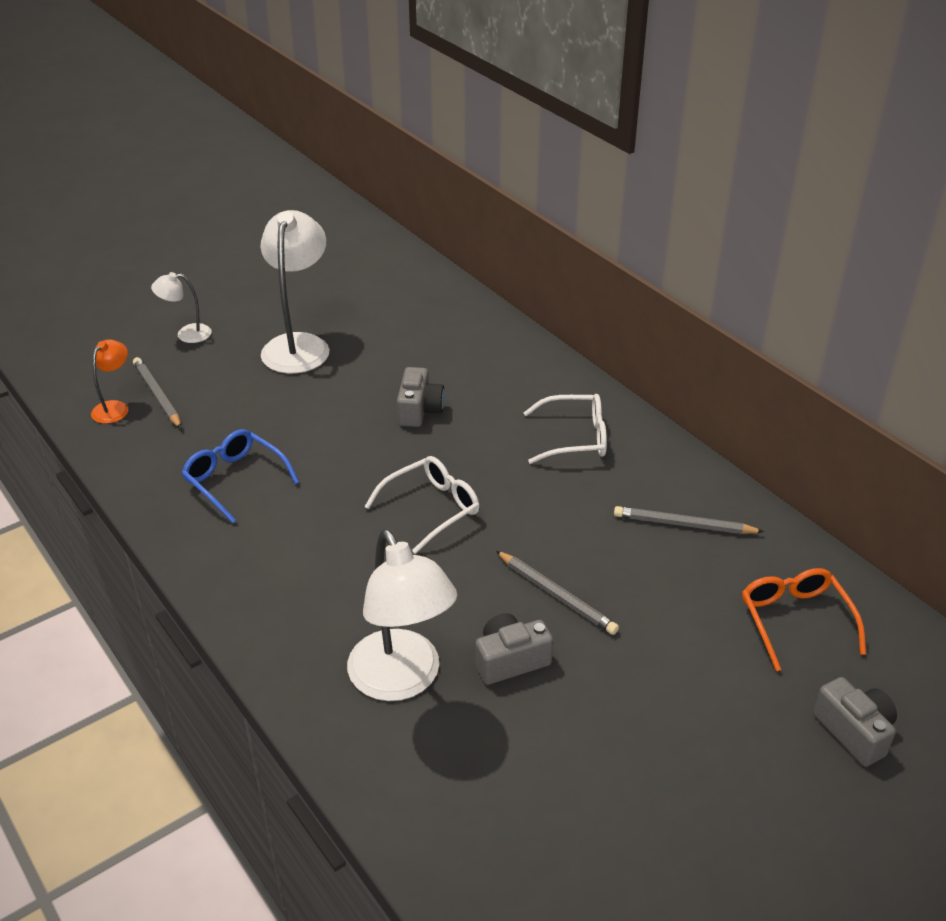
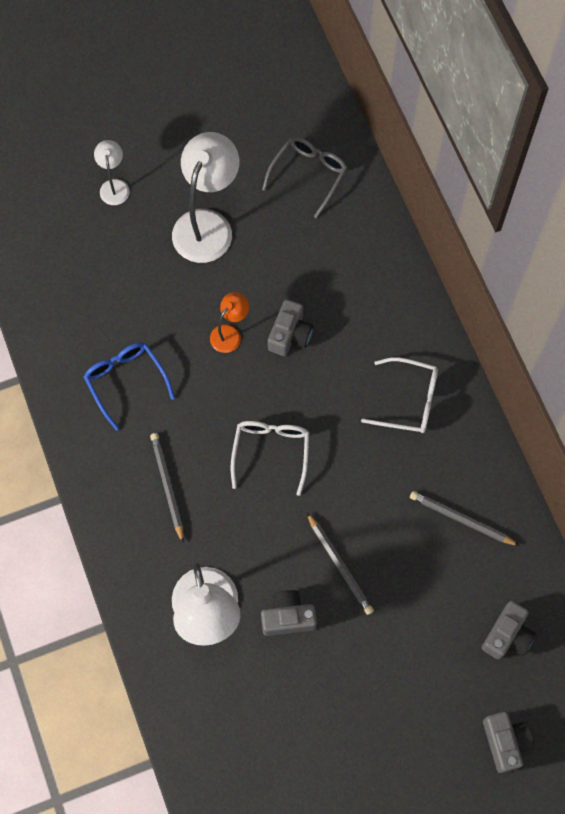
camera: 15 degrees right, 30 degrees up
(115, 407) = (43, 270): orange lamp -> orange lamp (230, 333)
(157, 395) = (79, 263): grey pencil -> grey pencil (167, 486)
(186, 334) = (114, 186): white lamp -> white lamp turned 75 degrees clockwise
(397, 296) = (308, 175): none -> grey glasses
(432, 508) = (271, 452): white glasses -> white glasses turned 60 degrees counterclockwise
(795, 620) = (507, 635): orange glasses -> grey camera

